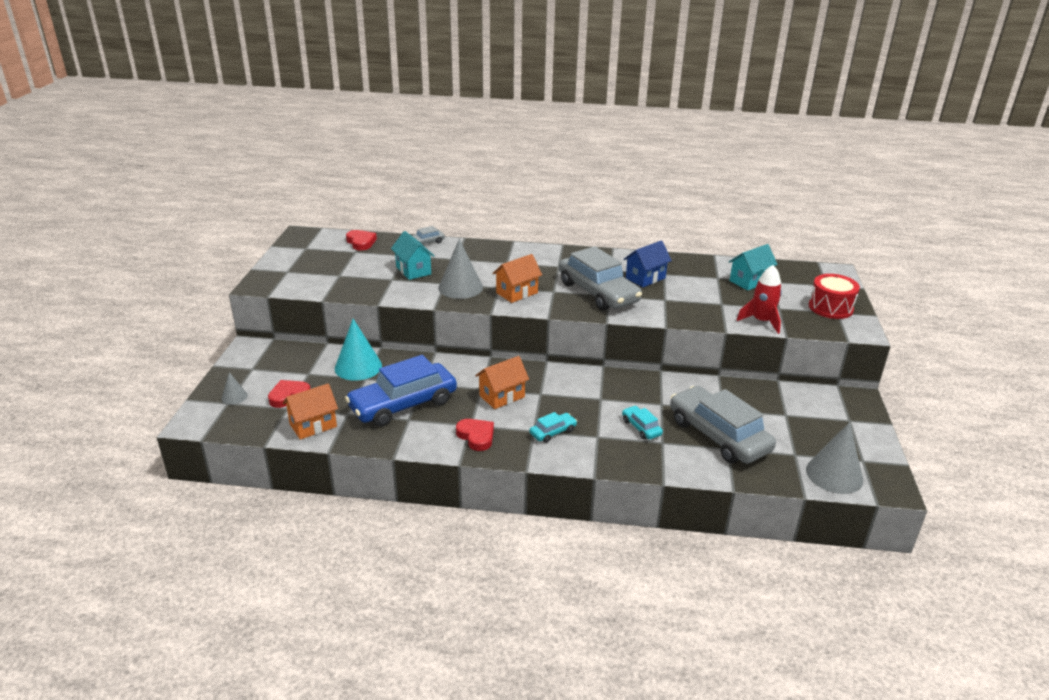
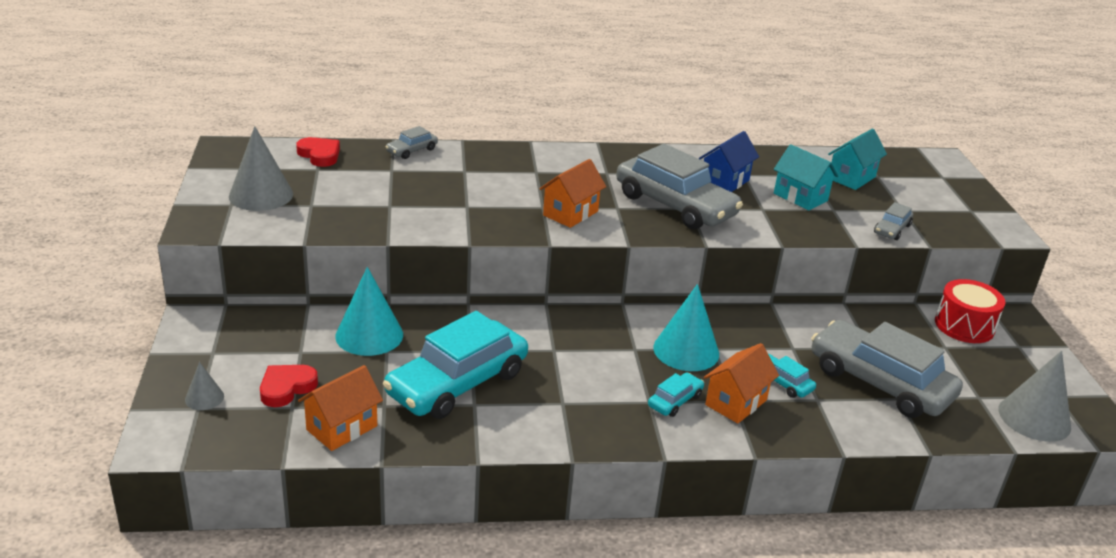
camera: 15 degrees left, 0 degrees up
(403, 404) = (457, 383): blue car -> turquoise car
(413, 270) = (414, 191): turquoise house -> turquoise house (800, 197)
(460, 287) = (491, 211): grey cone -> grey cone (261, 195)
(476, 436) = (577, 418): red heart -> none
(502, 396) = (586, 358): orange house -> orange house (736, 402)
(578, 398) = (686, 350): none -> turquoise cone
(761, 321) = (892, 229): red rocket -> grey car
(830, 308) = (961, 205): red drum -> red drum (964, 326)

